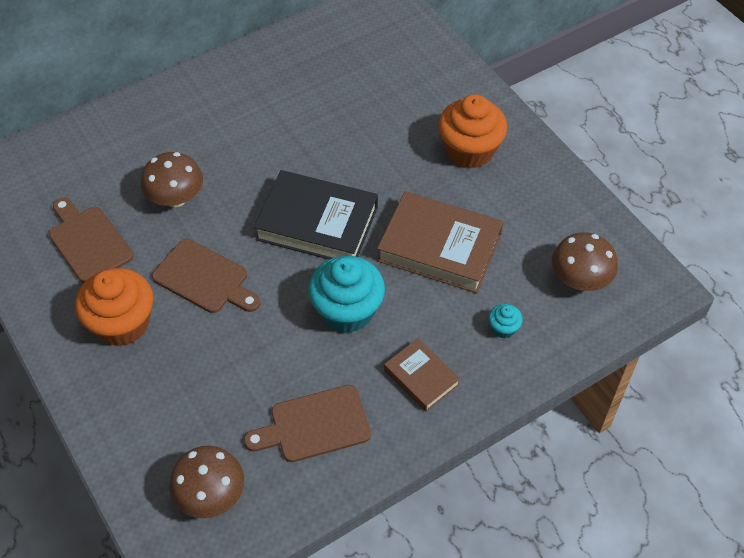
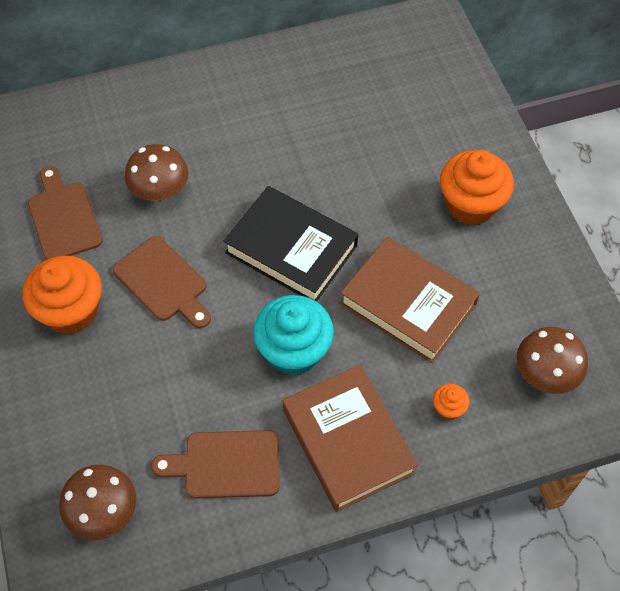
camera: 15 degrees right, 5 degrees up
(421, 377) = (348, 441): brown book -> brown book, size x1.83
(503, 328) = (448, 408): turquoise cupcake -> orange cupcake

